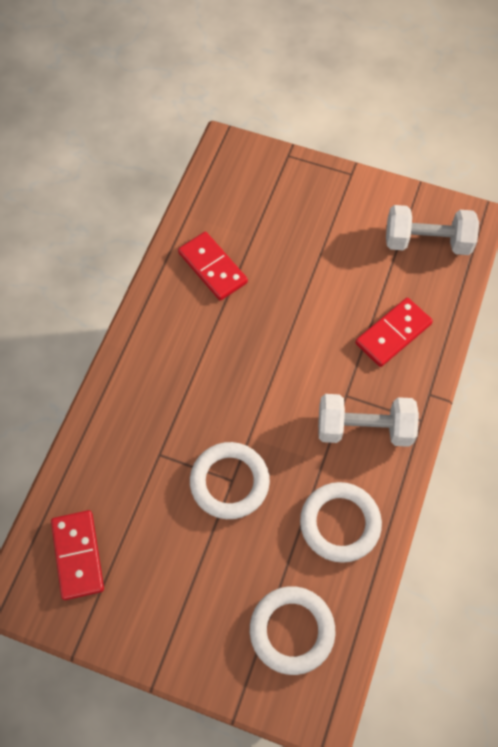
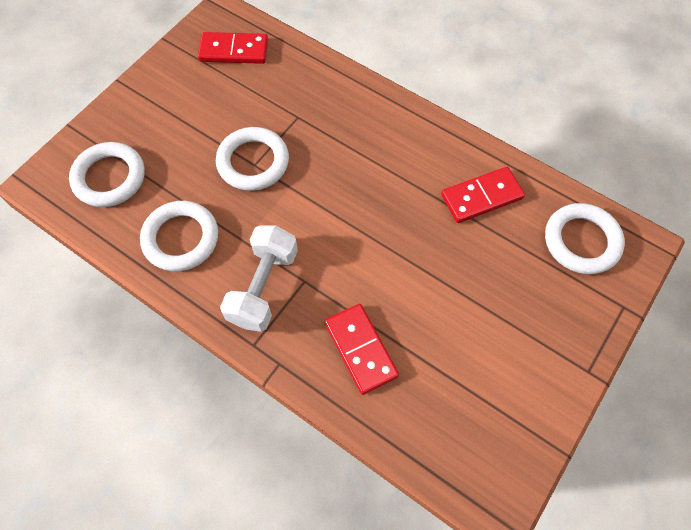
camera: 105 degrees right, 0 degrees up
(236, 188) = (581, 241): none -> white ring
(427, 242) = (473, 430): white dumbbell -> none

